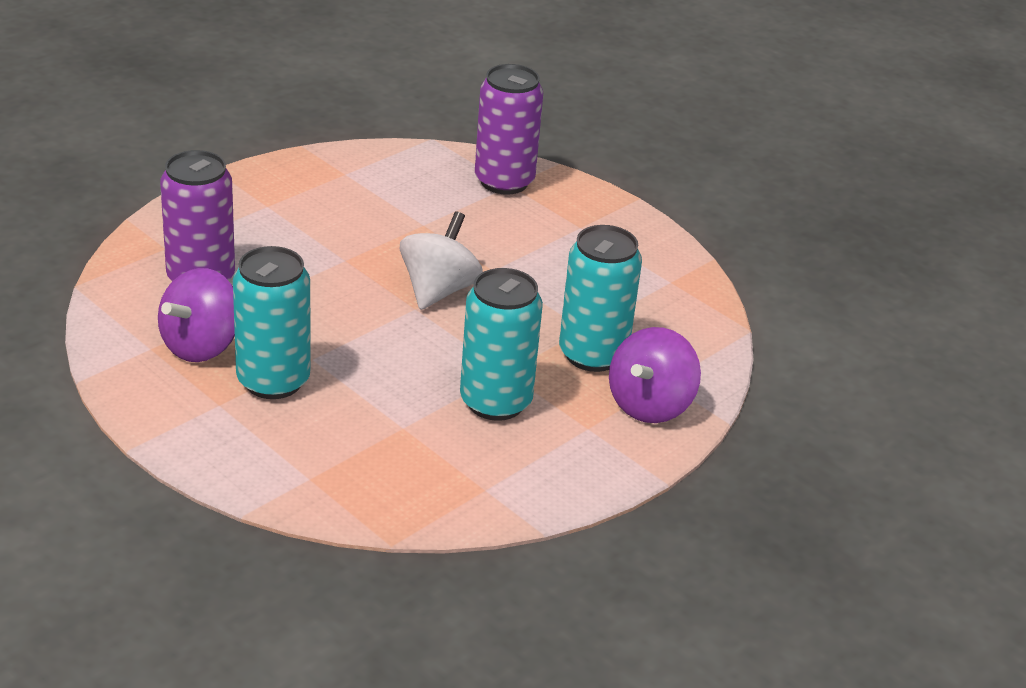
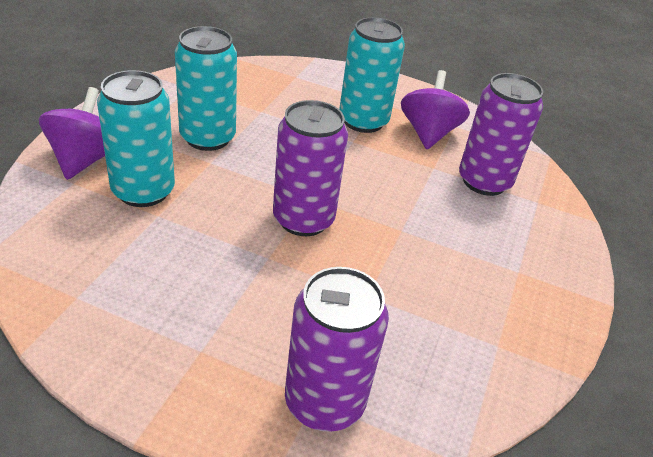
camera: 155 degrees right, 5 degrees up
(438, 290) = (303, 219): white spinning top -> purple can

